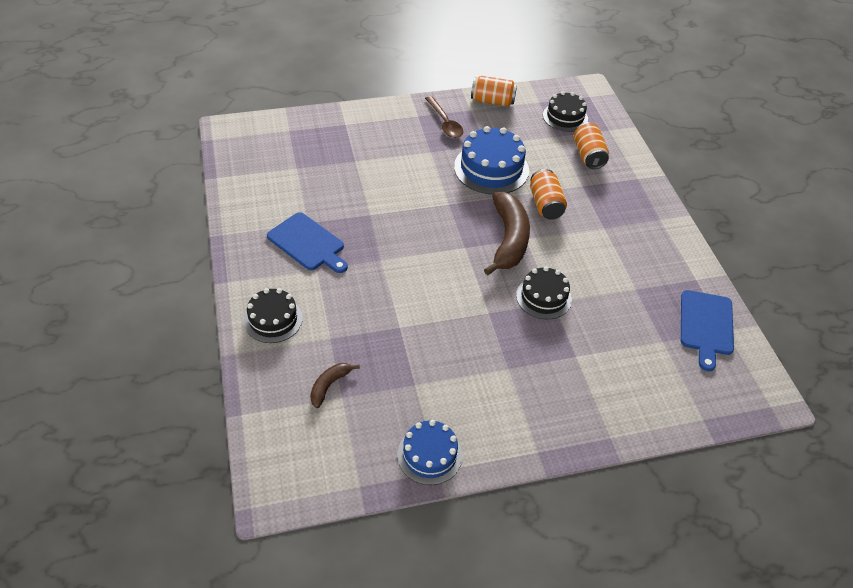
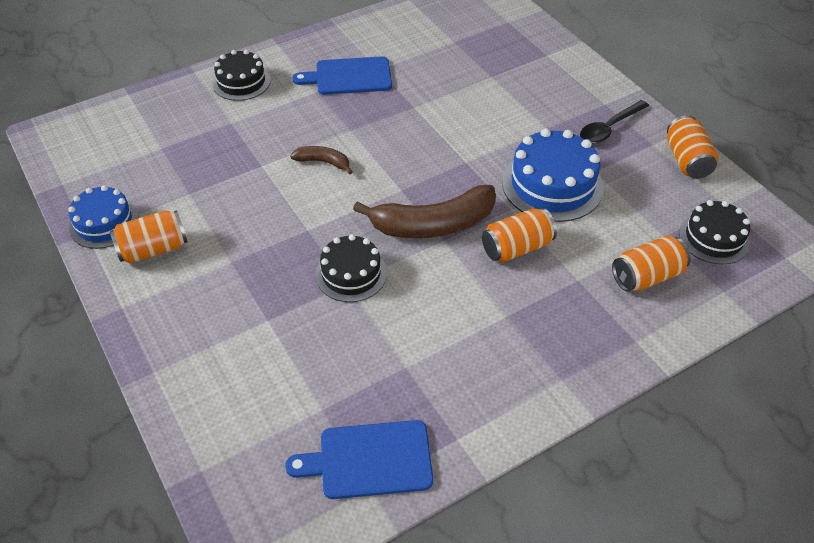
camera: 75 degrees right, 0 degrees up
(308, 243) = (349, 76): blue cutting board -> blue cutting board turned 60 degrees clockwise
(329, 385) = (172, 136): brown banana -> brown banana (323, 162)
(445, 122) = (609, 128): brown spoon -> black spoon
(476, 420) = (153, 249): none -> orange can

